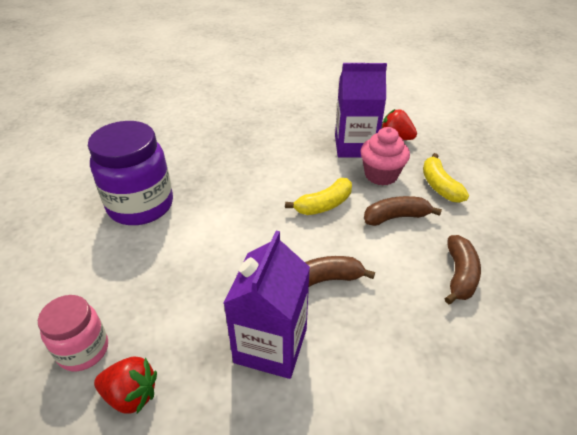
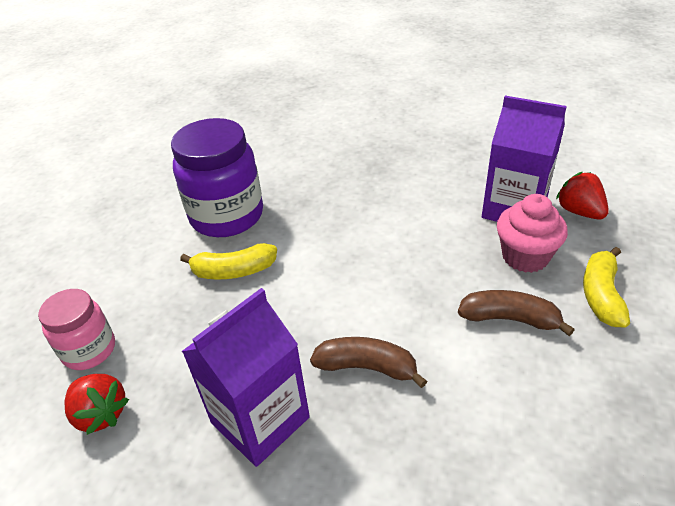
camera: 30 degrees right, 0 degrees up
(324, 205) = (425, 274): yellow banana -> yellow banana (234, 271)
(459, 275) = (549, 427): brown banana -> none

